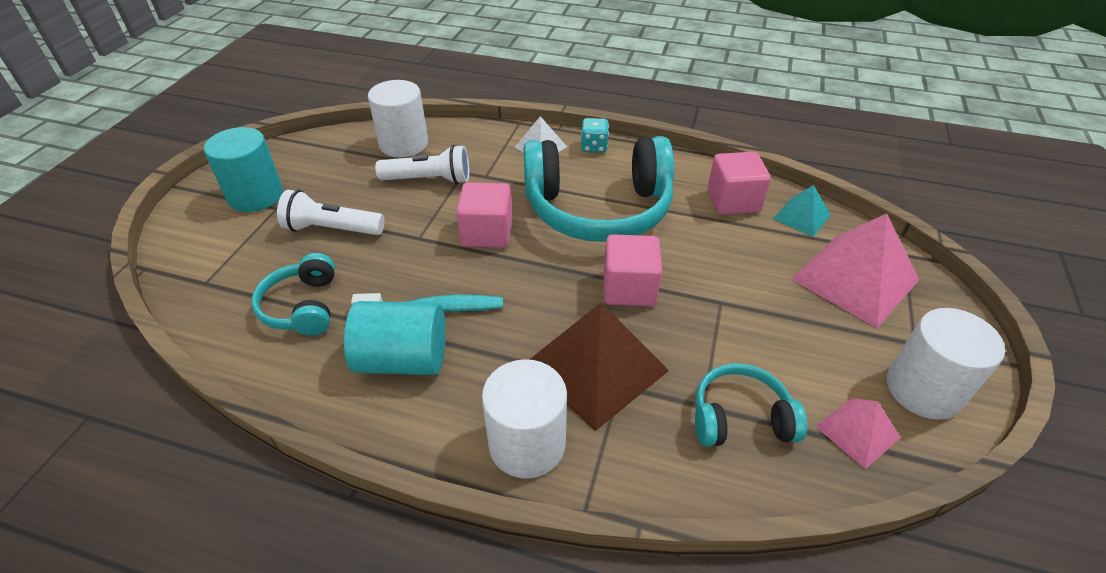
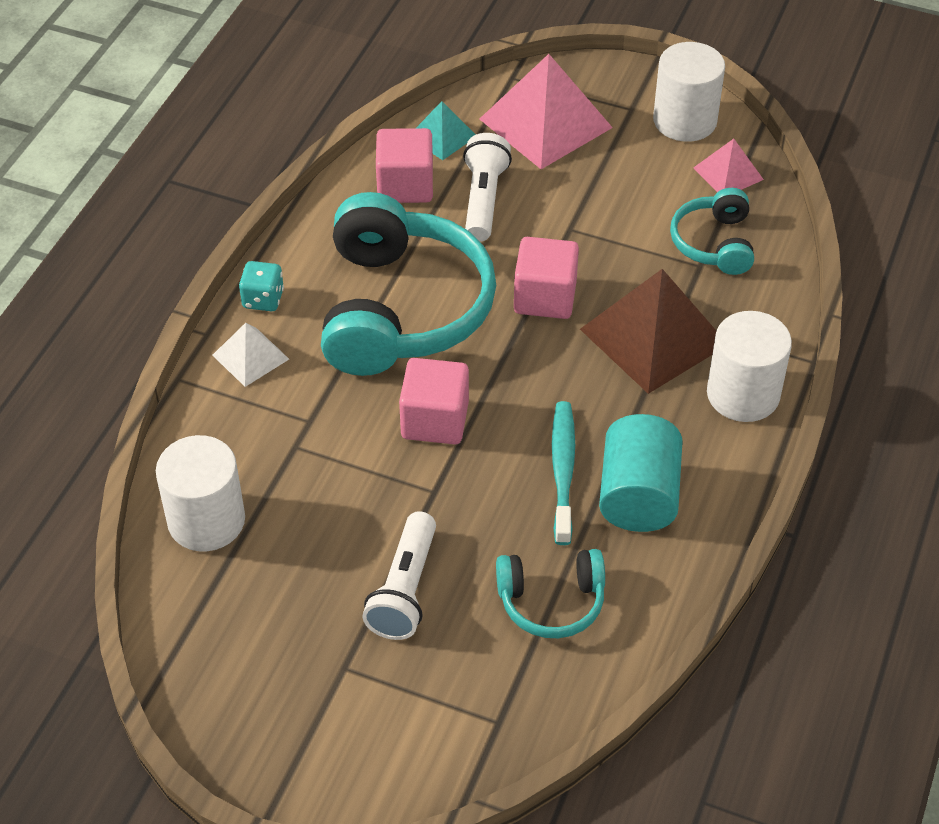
camera: 85 degrees left, 5 degrees up
(256, 196) = (310, 699): turquoise cylinder -> none
(429, 180) = (308, 484): white flashlight -> white flashlight (483, 199)

